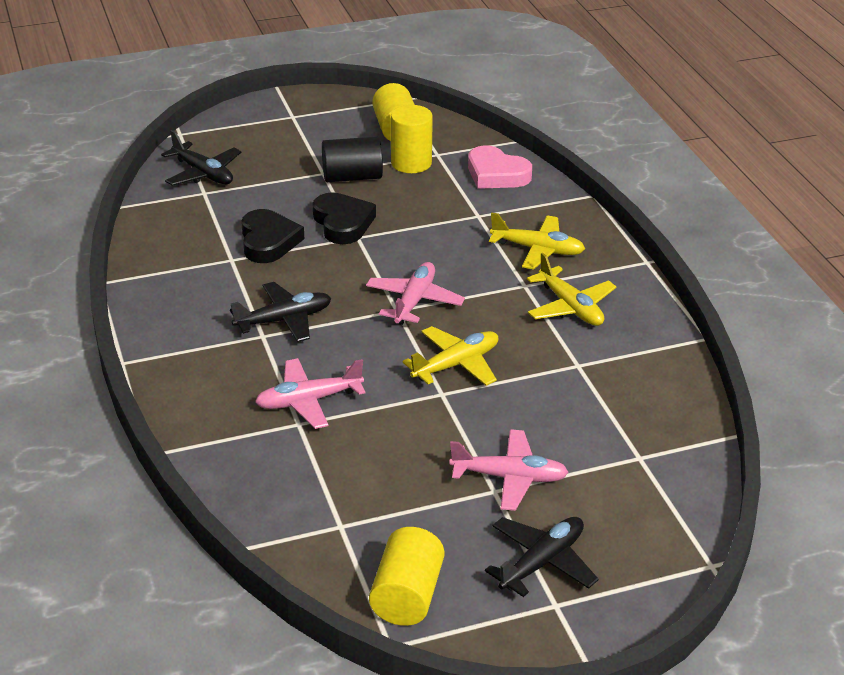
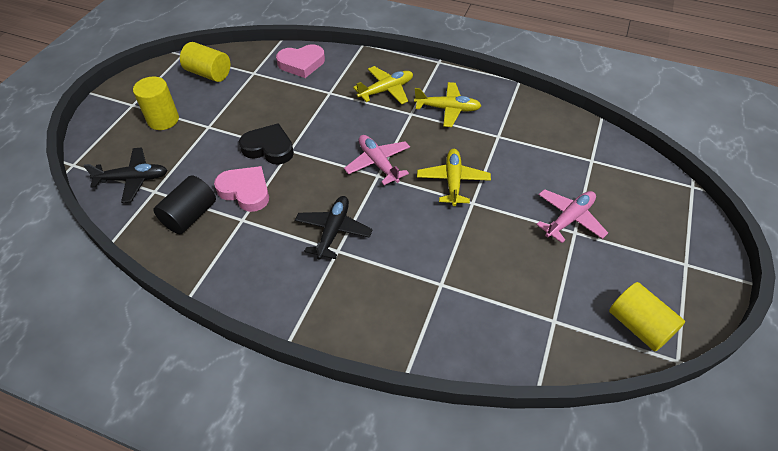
camera: 50 degrees left, 15 degrees up
(268, 241) = (245, 191): black heart -> pink heart
(308, 401) = (424, 266): pink plane -> none
(352, 177) = (229, 117): black cylinder -> black cylinder (190, 216)
(411, 163) = (248, 87): yellow cylinder -> yellow cylinder (163, 120)
(542, 562) = (648, 248): black plane -> none

